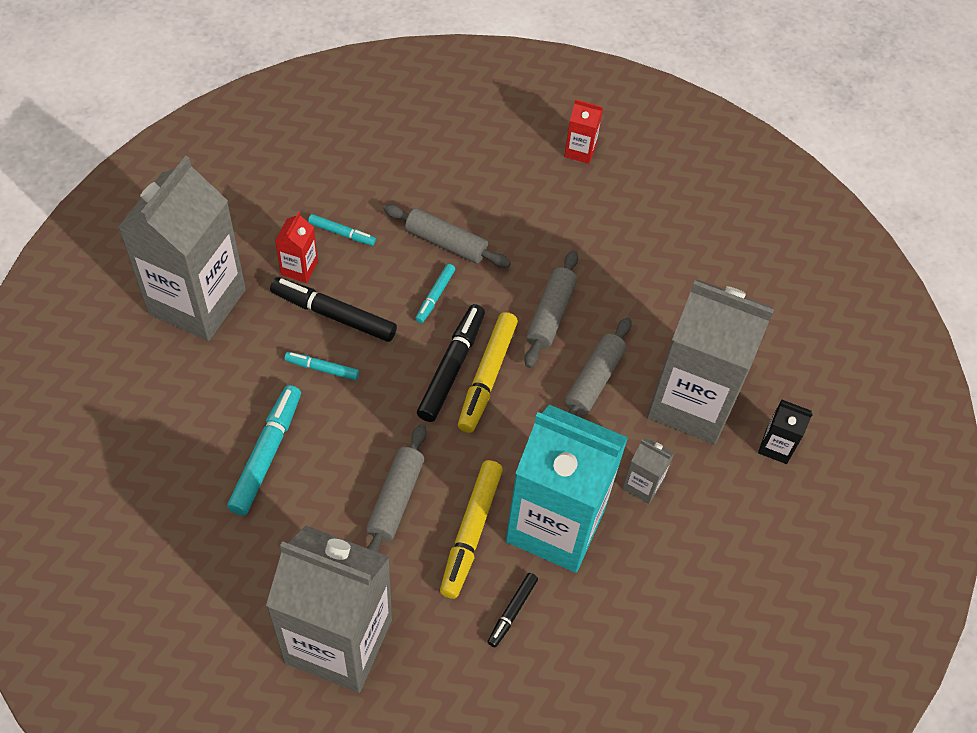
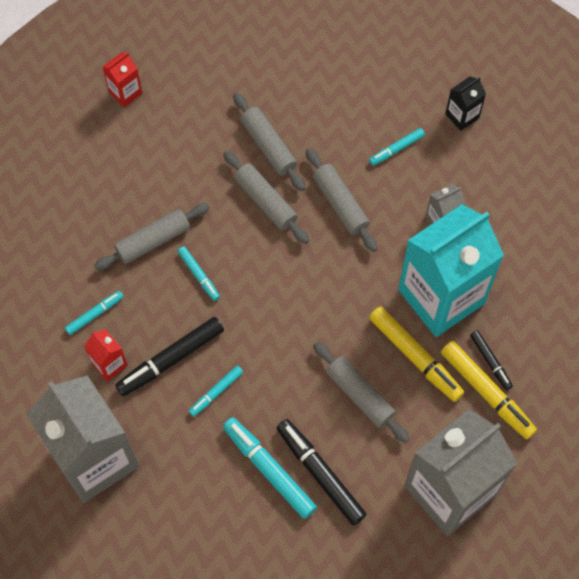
camera: 55 degrees left, 10 degrees up
(451, 367) = (270, 297): black marker -> black marker (320, 474)
(487, 376) = (293, 276): yellow marker -> yellow marker (486, 392)
(610, 289) = (268, 146): none -> grey rolling pin
(691, 402) = (396, 149): grey carton -> turquoise marker

